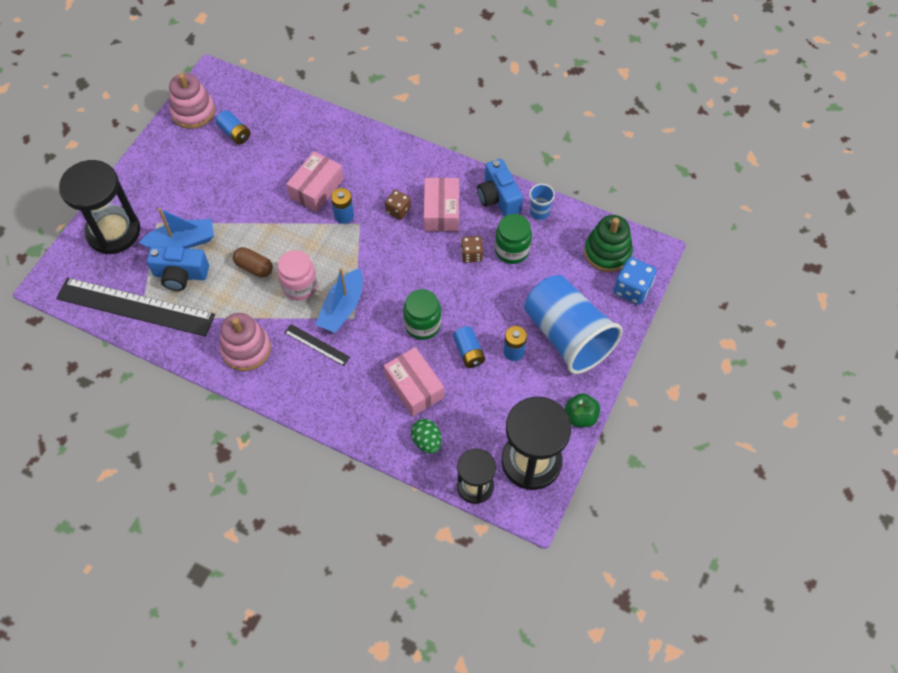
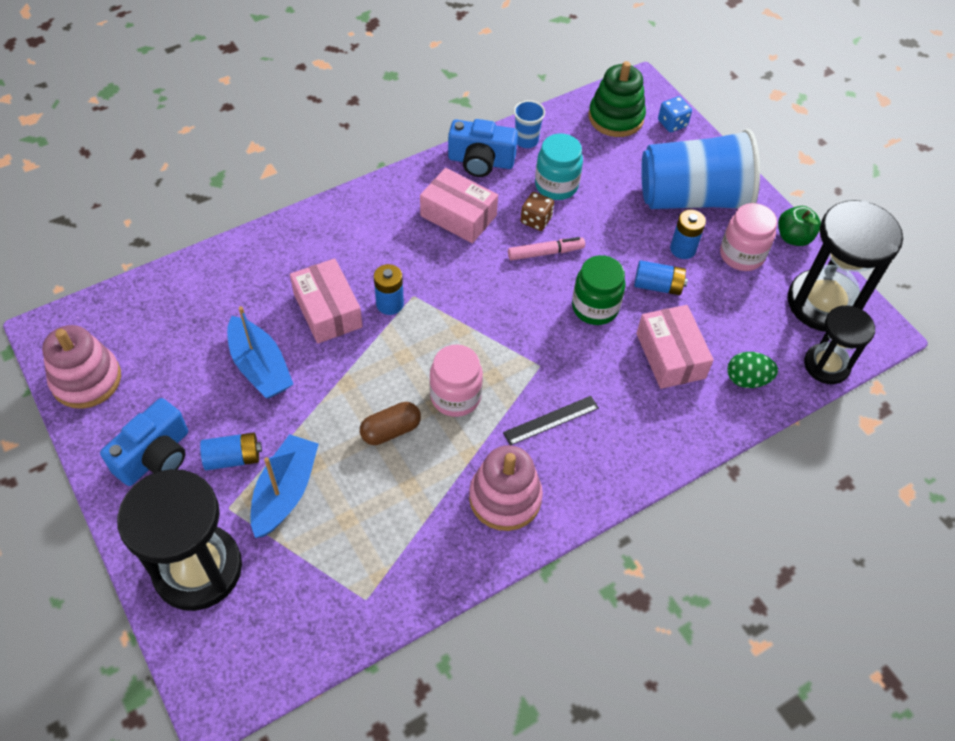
camera: 60 degrees left, 5 degrees down
(135, 307) = (345, 599): black ruler -> none
(180, 275) = (336, 519): blue camera -> blue camera (155, 456)
(235, 133) = (166, 351): blue battery -> blue battery (233, 458)
(342, 308) = (518, 369): blue boat -> blue boat (260, 367)
(398, 210) = (425, 251): brown dice -> none
(414, 387) = (670, 356): pink box -> pink box turned 75 degrees clockwise
(447, 274) = (545, 253): none -> pink marker
(512, 250) = (556, 185): green jar -> turquoise jar
(537, 390) = (741, 255): none -> pink jar
(632, 289) = (672, 123): blue dice -> blue dice, size x0.65

